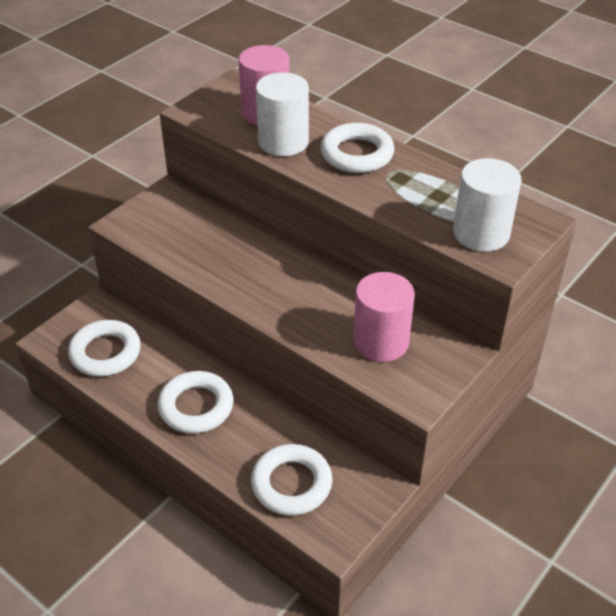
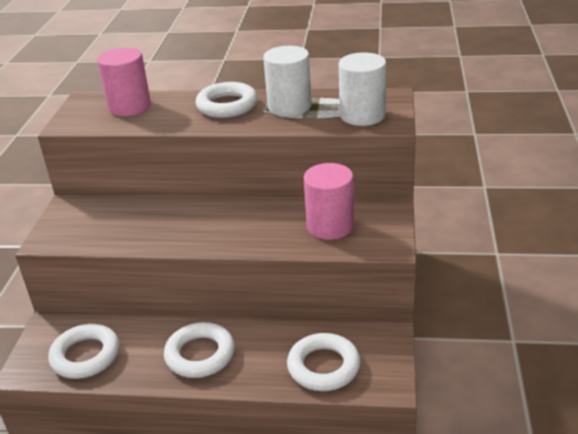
camera: 30 degrees left, 10 degrees down
(283, 142) = (163, 118): white cylinder -> white cylinder (289, 106)

